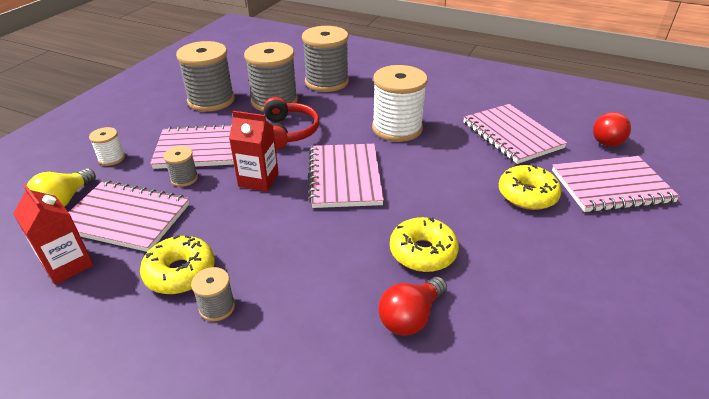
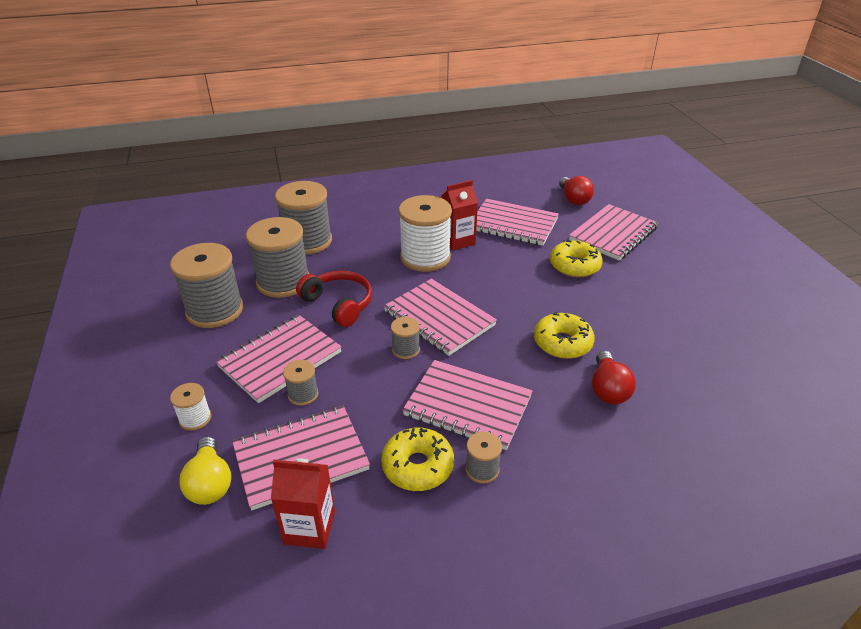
camera: 40 degrees left, 0 degrees up
(258, 180) = (372, 358): red carton -> red carton (458, 241)
(274, 253) = (468, 406): none -> pink notebook
(289, 186) = (405, 349): none -> grey spool

